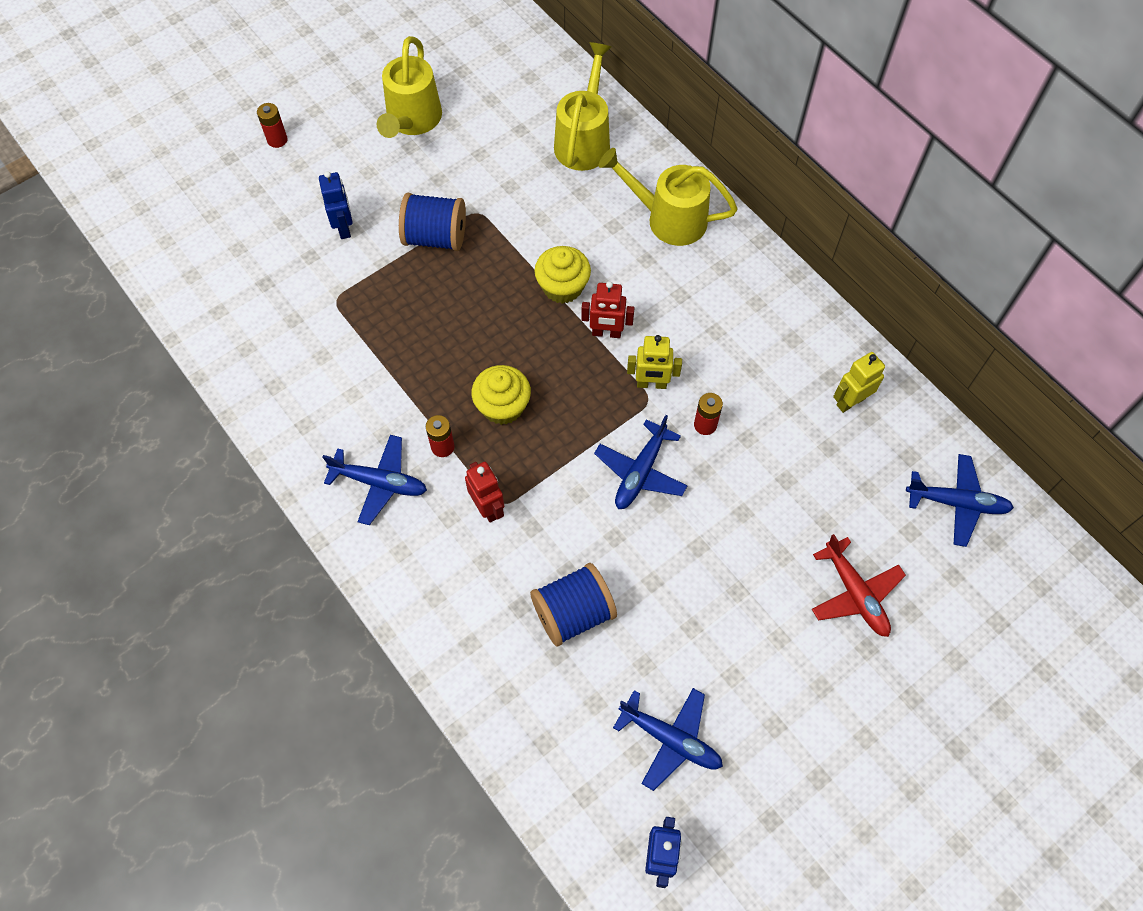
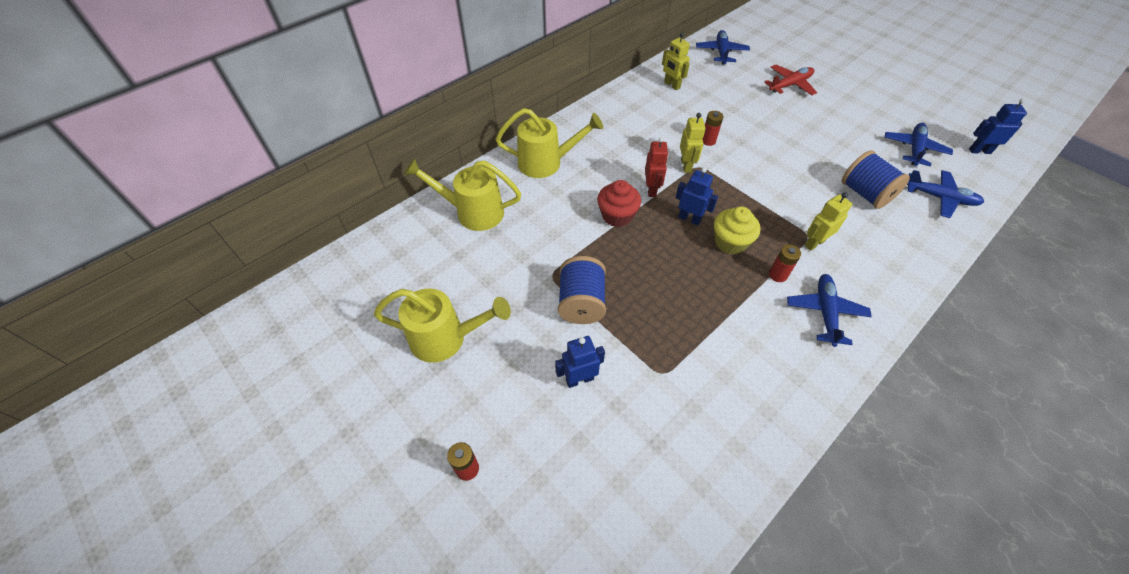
camera: 95 degrees left, 10 degrees down
(488, 507) = (814, 243): red robot -> yellow robot
(548, 367) = (689, 219): none -> blue robot
(562, 287) = (617, 215): yellow cupcake -> red cupcake
(640, 472) = (753, 168): blue plane -> blue plane (940, 198)
(667, 218) = (547, 163): yellow watering can -> yellow watering can turned 105 degrees counterclockwise

